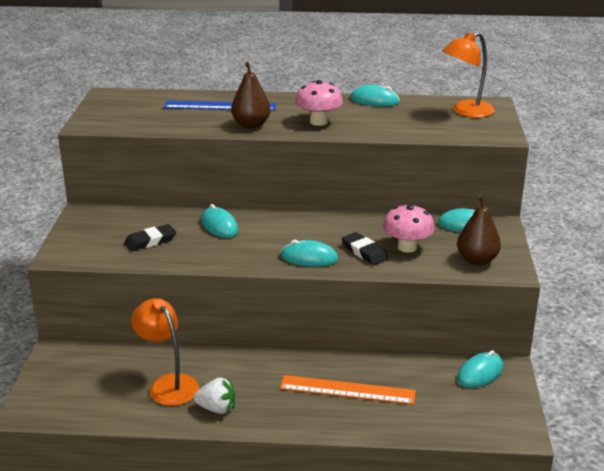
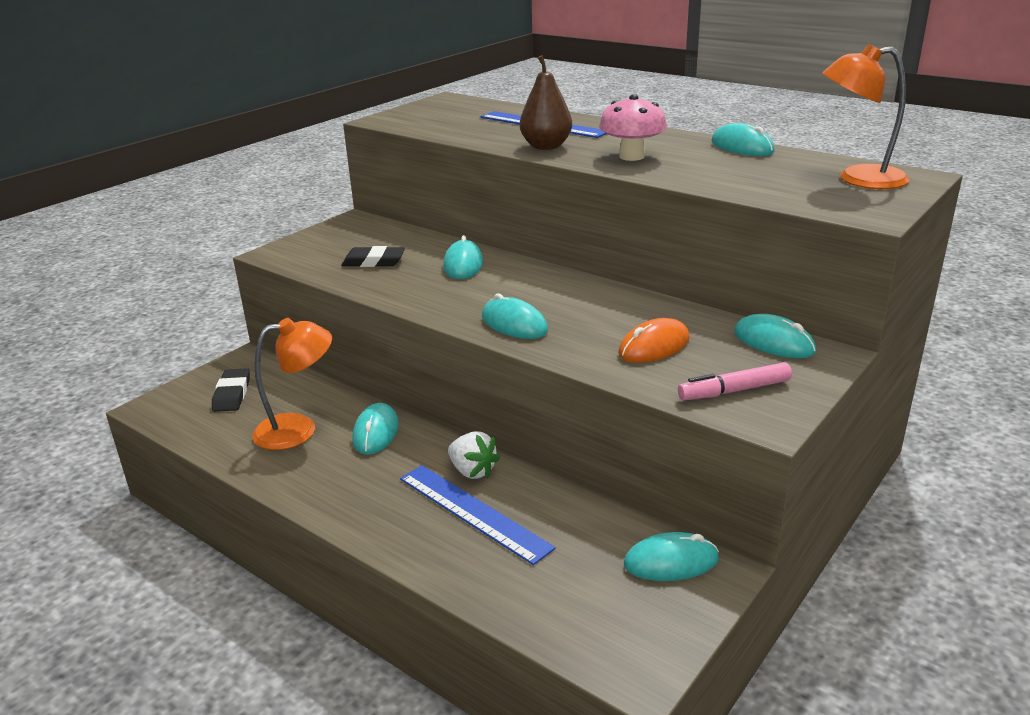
camera: 35 degrees right, 0 degrees up
(168, 384) = (298, 429): orange lamp -> orange lamp turned 75 degrees clockwise
(216, 408) = (311, 474): white strawberry -> white strawberry (472, 471)
(226, 366) = (376, 432): none -> turquoise mouse
(347, 390) = (473, 512): orange ruler -> blue ruler
(364, 252) = (590, 336): black eraser -> black eraser (232, 394)
(407, 247) = (654, 346): pink mushroom -> orange mouse
(477, 260) = (734, 390): brown pear -> pink marker

